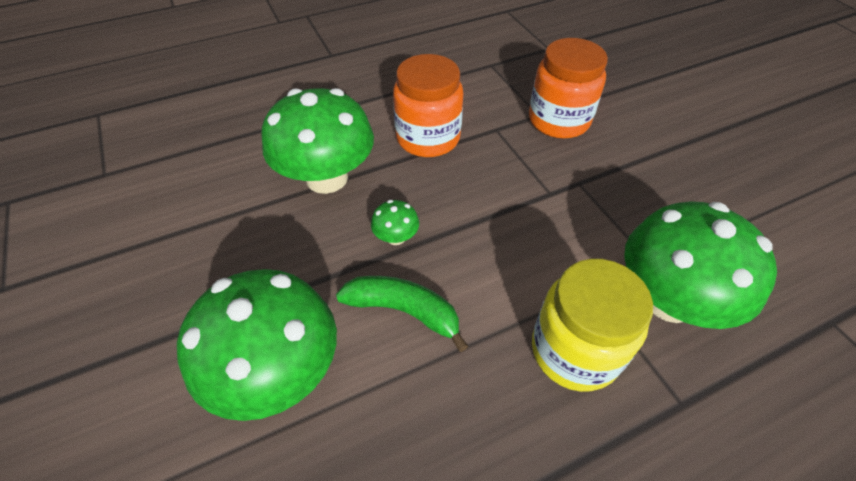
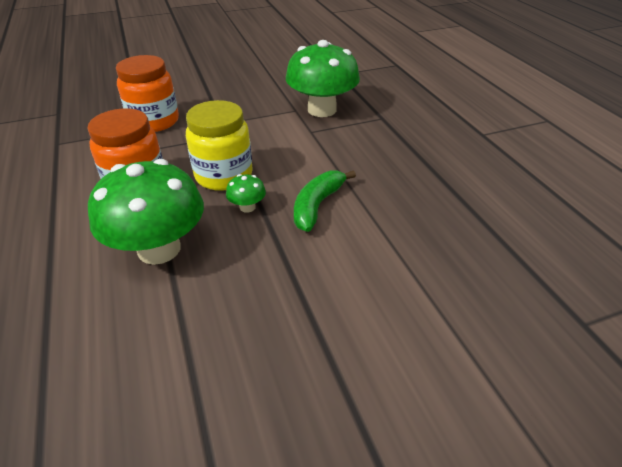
camera: 85 degrees left, 10 degrees down
(277, 372) = (364, 270): green mushroom -> none
(575, 351) = (351, 143): yellow jar -> yellow jar (224, 175)

